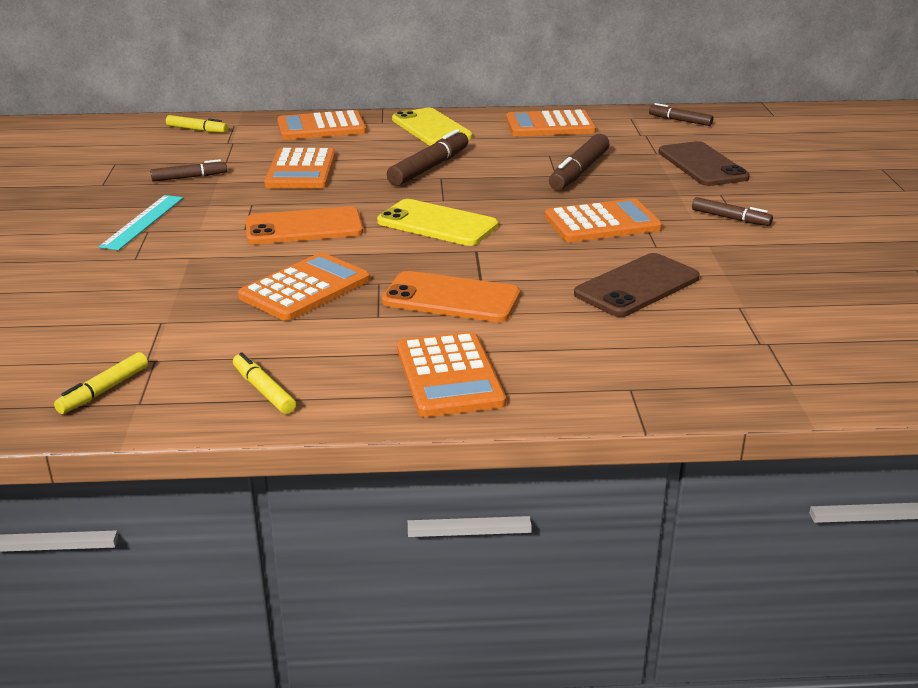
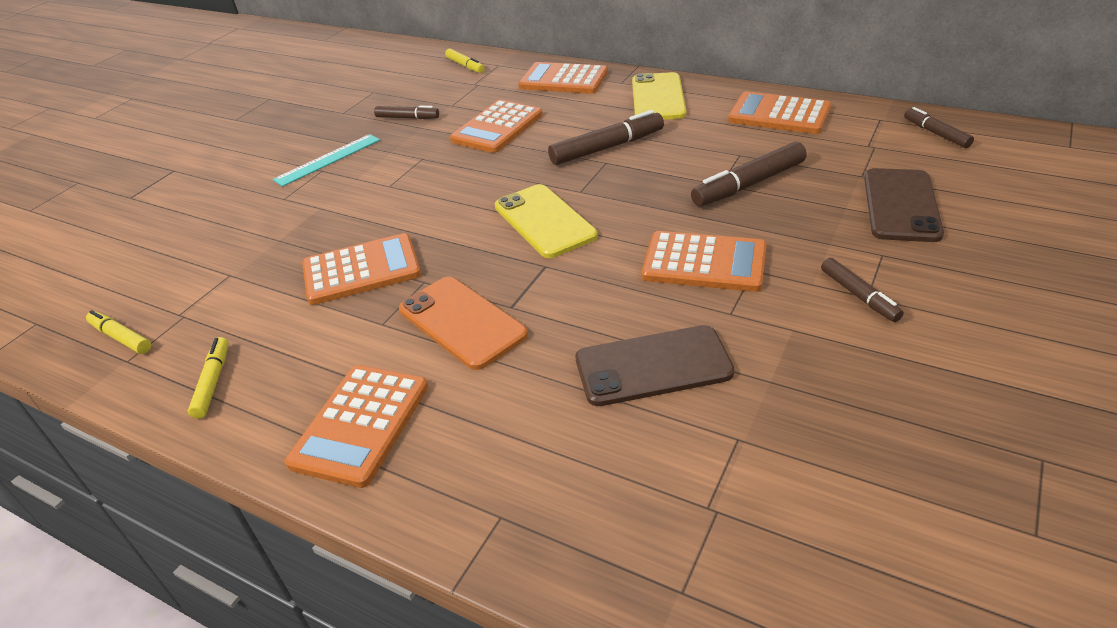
camera: 35 degrees right, 10 degrees up
(104, 390) = (121, 338): yellow marker -> yellow marker turned 60 degrees clockwise
(304, 227) = (433, 196): orange phone -> none

